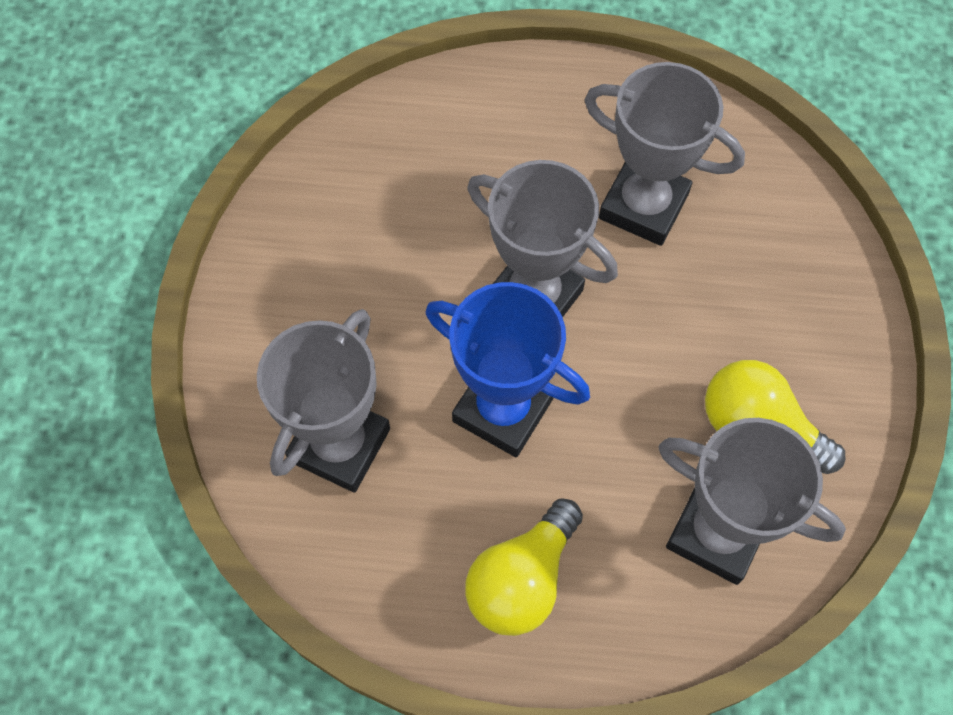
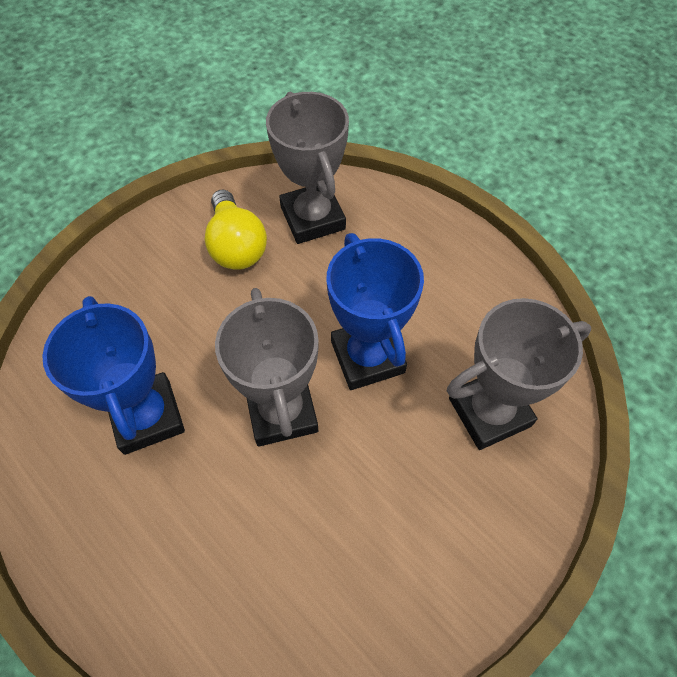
camera: 140 degrees left, 5 degrees down
(522, 579) = (435, 266): yellow light bulb -> none
(643, 206) = (147, 416): grey trophy -> blue trophy

